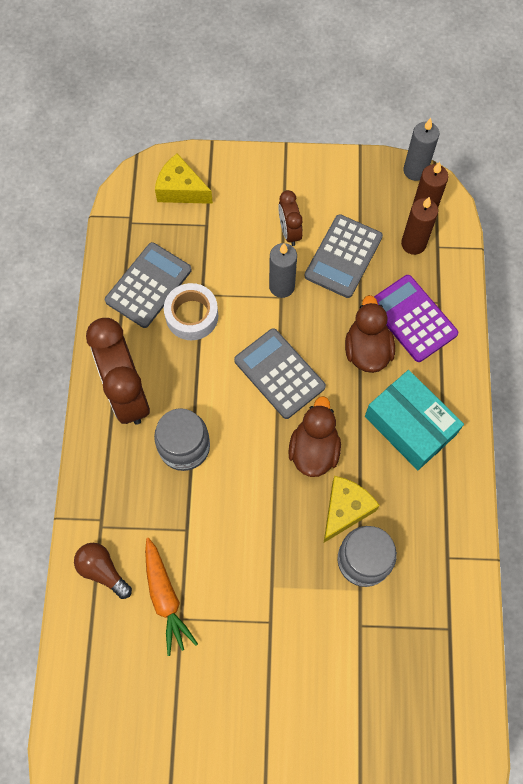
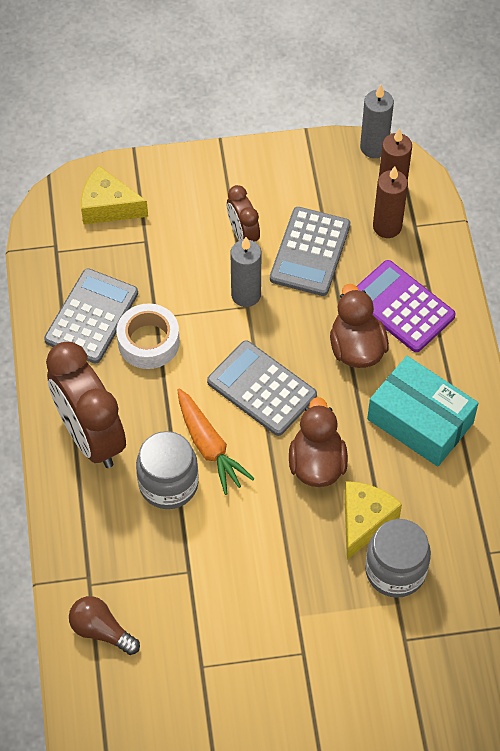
camera: 10 degrees left, 10 degrees down
(165, 598) = (179, 647): orange carrot -> orange carrot (209, 446)

